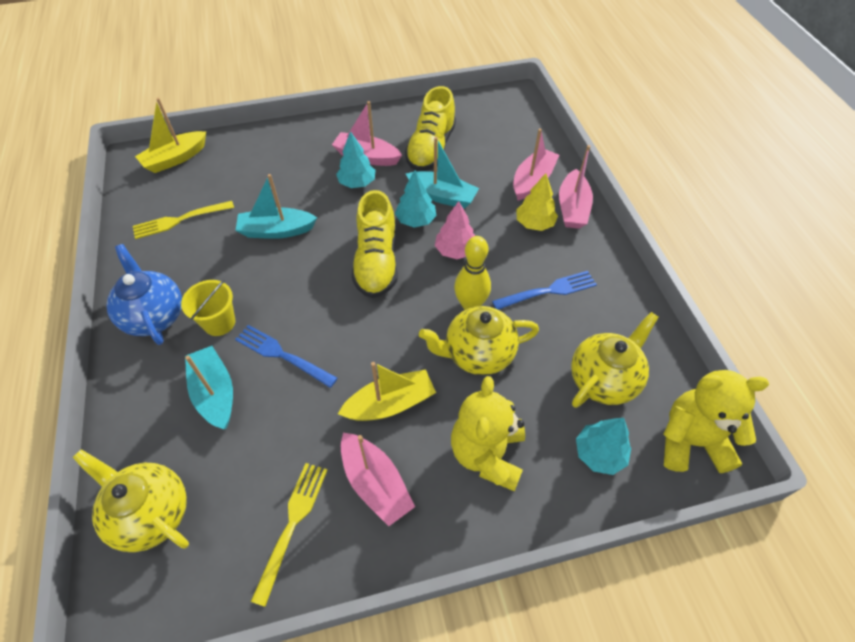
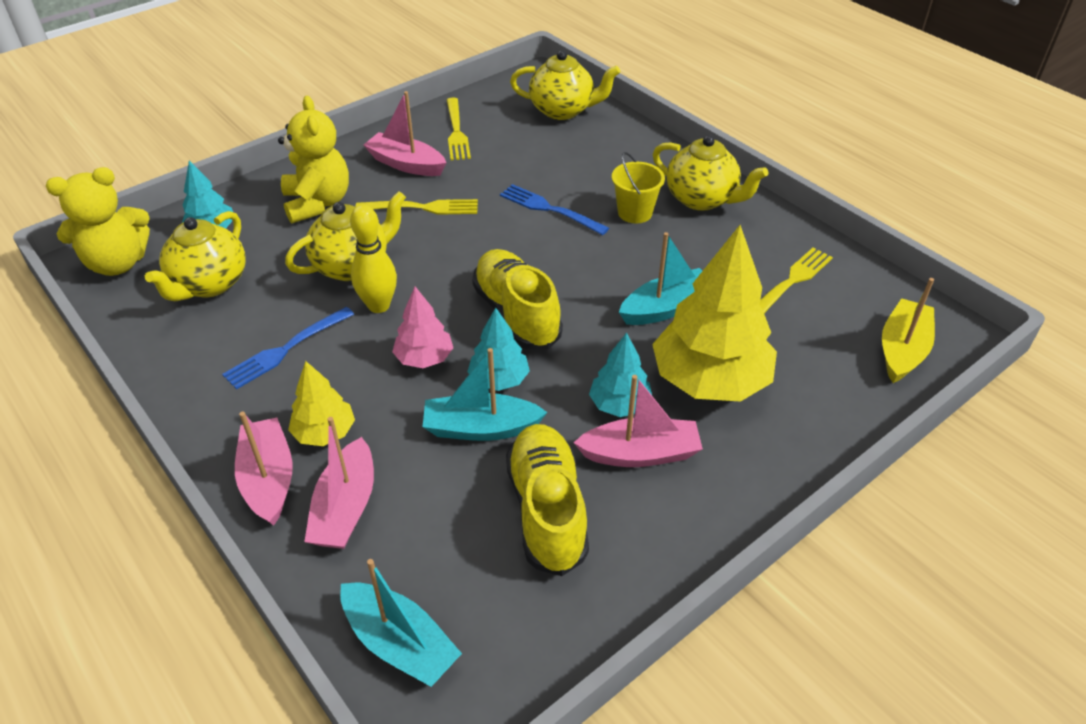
camera: 155 degrees right, 10 degrees down
(154, 316) = (702, 199): blue teapot -> yellow teapot
(215, 393) = (584, 171): turquoise boat -> turquoise boat (400, 643)
(282, 355) = (549, 209): blue fork -> blue fork turned 150 degrees counterclockwise
(296, 179) = (710, 380): none -> yellow tree
(390, 404) = (422, 208): yellow boat -> yellow fork

